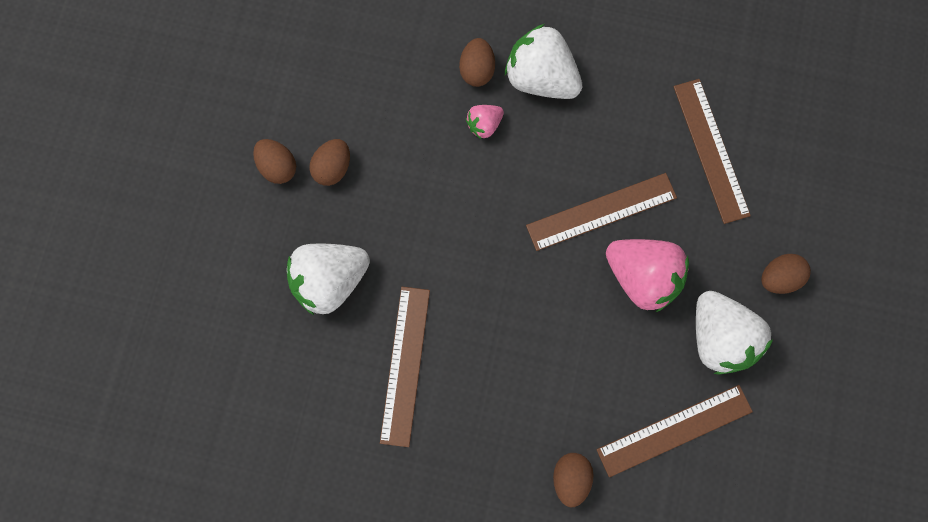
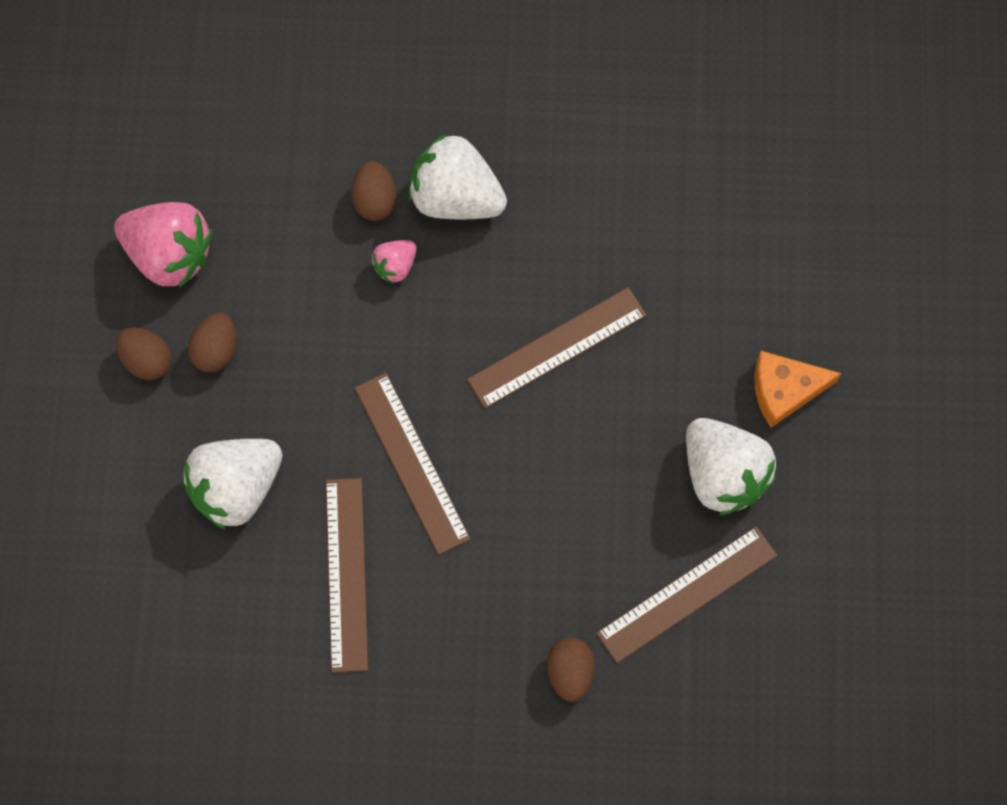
camera: 10 degrees left, 5 degrees down
(641, 276) = (618, 417): pink strawberry -> pink strawberry (169, 254)
(711, 150) = (679, 250): brown ruler -> brown ruler (412, 462)
(778, 277) = (784, 390): brown egg -> orange cheese

